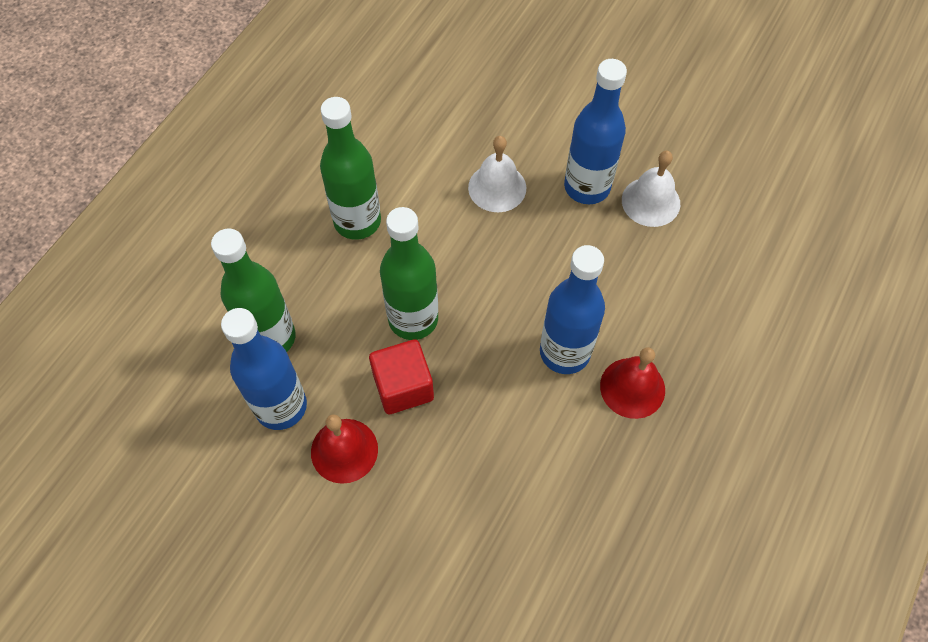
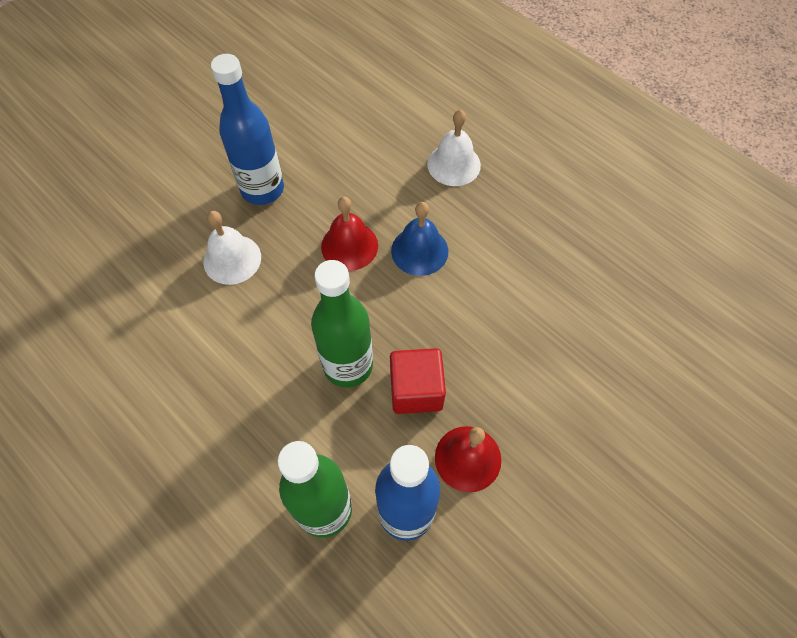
camera: 75 degrees left, 0 degrees up
(357, 221) = (218, 393): green bottle -> none
(564, 352) = (419, 251): blue bottle -> blue bell
(632, 387) = (465, 212): red bell -> red bell (349, 246)
(650, 201) = (297, 148): white bell -> white bell (454, 164)

